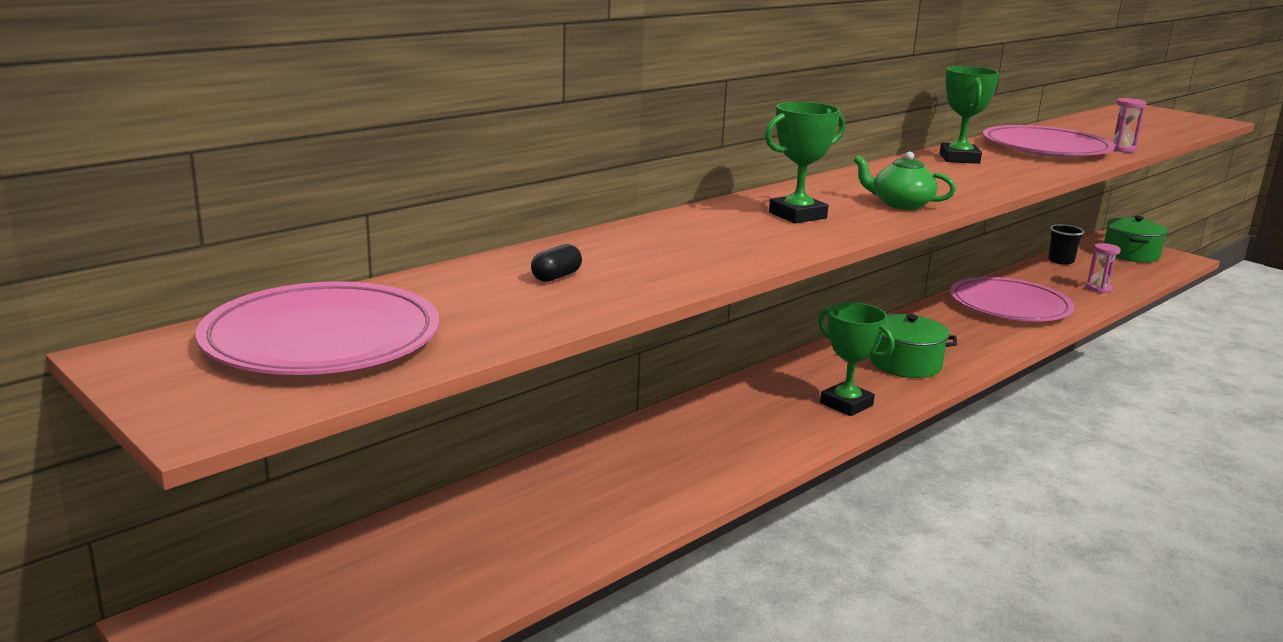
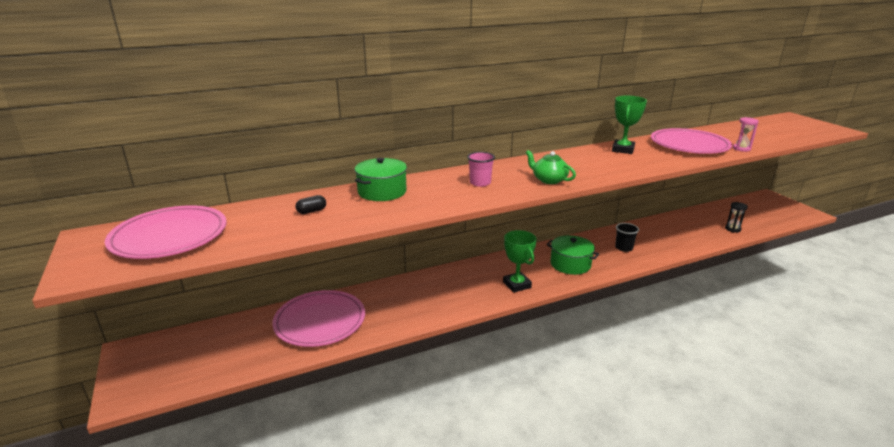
camera: 20 degrees right, 5 degrees up
(797, 215) = (480, 183): green trophy -> pink cup
(1009, 306) = (664, 234): pink plate -> pink plate (320, 321)
(1061, 261) = (722, 207): black cup -> black cup (623, 248)
(1098, 289) = (732, 229): pink hourglass -> black hourglass
(1131, 254) = (775, 207): green pot -> green pot (382, 192)

